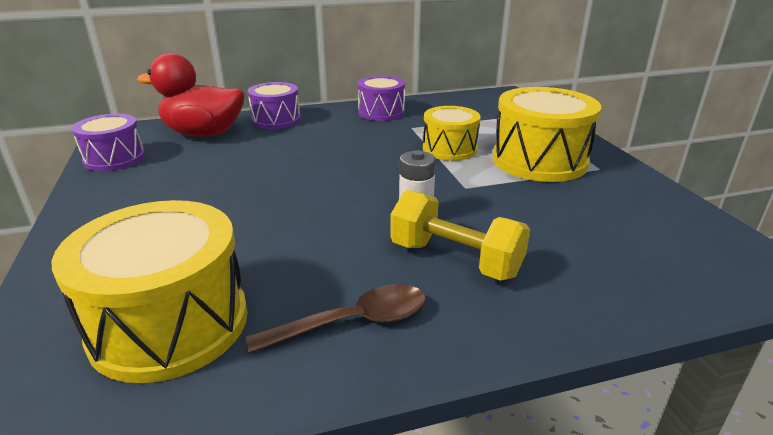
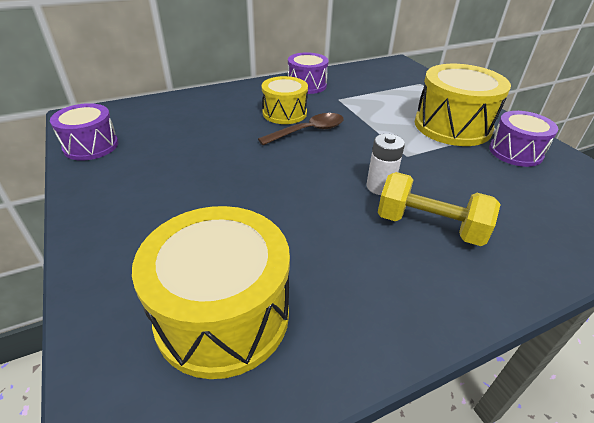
camera: 10 degrees left, 10 degrees up
(204, 134) = (162, 115): red duck -> none
(276, 120) = (220, 97): purple drum -> purple drum (515, 152)
(353, 322) = (376, 295): brown spoon -> brown spoon (308, 131)
(449, 149) = (378, 119): yellow drum -> yellow drum (284, 113)

